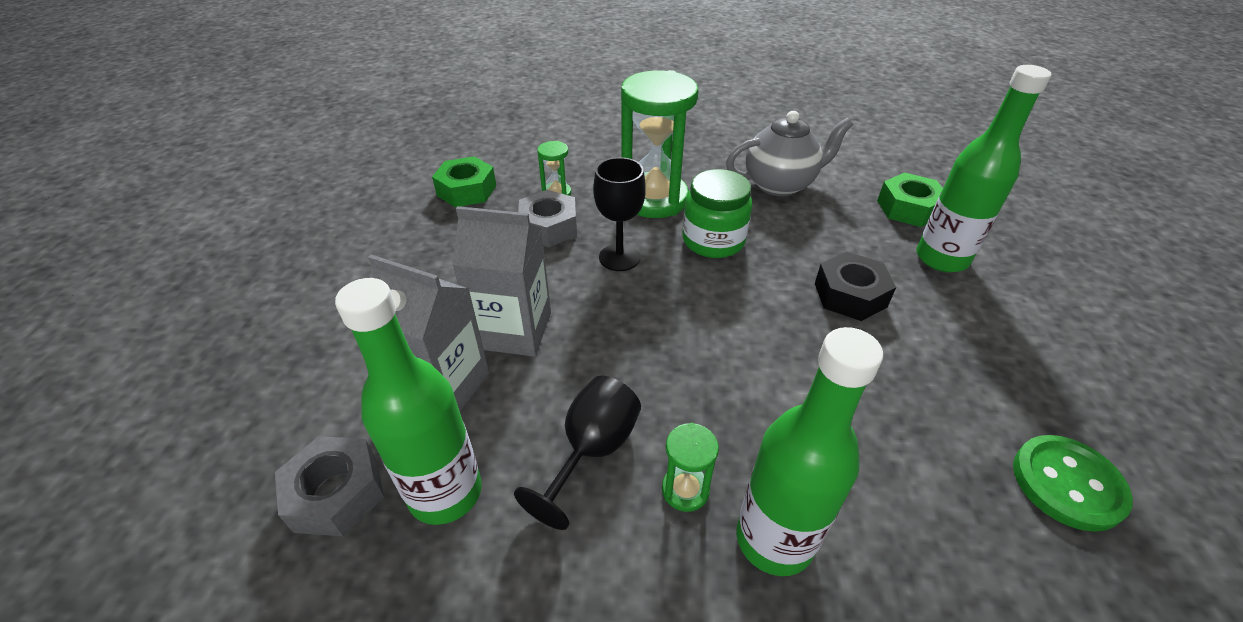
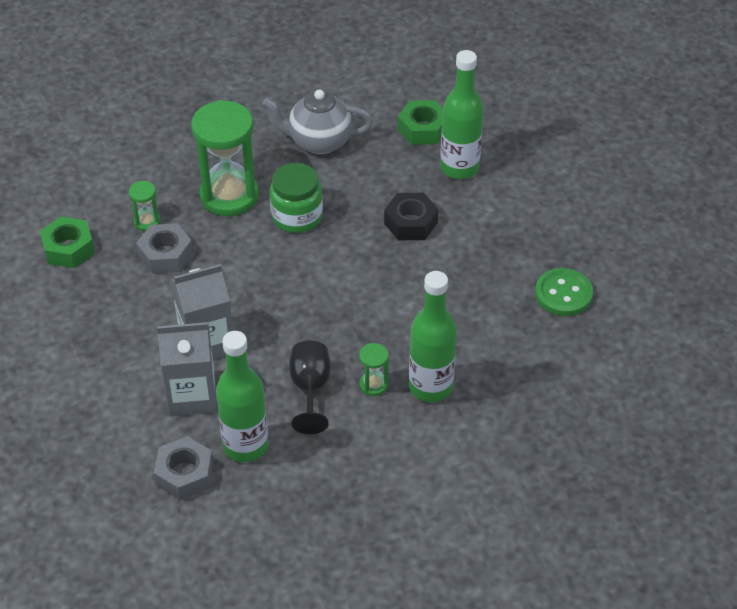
camera: 30 degrees left, 5 degrees up
(619, 257) = (238, 258): black goblet -> none
(780, 184) = (318, 142): grey teapot -> grey teapot turned 135 degrees counterclockwise

